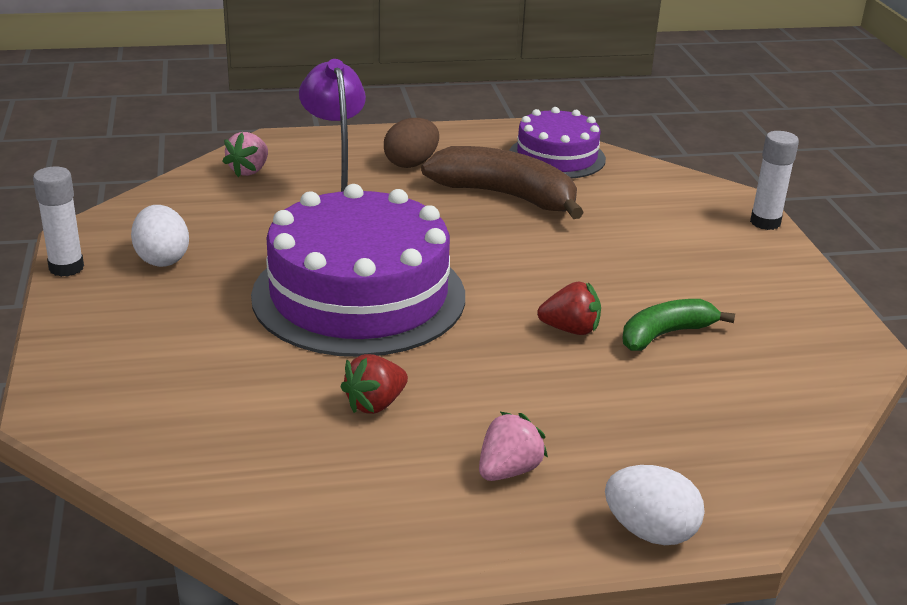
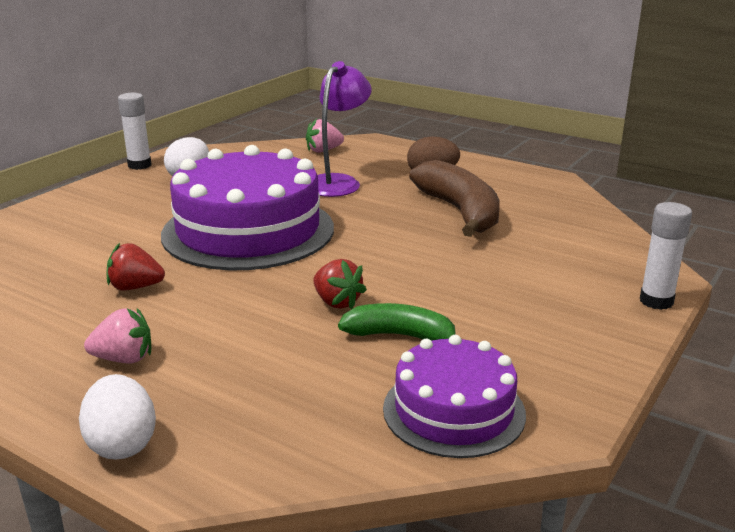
camera: 45 degrees right, 5 degrees down
(557, 157) = (551, 202): purple cake -> purple cake (454, 410)

